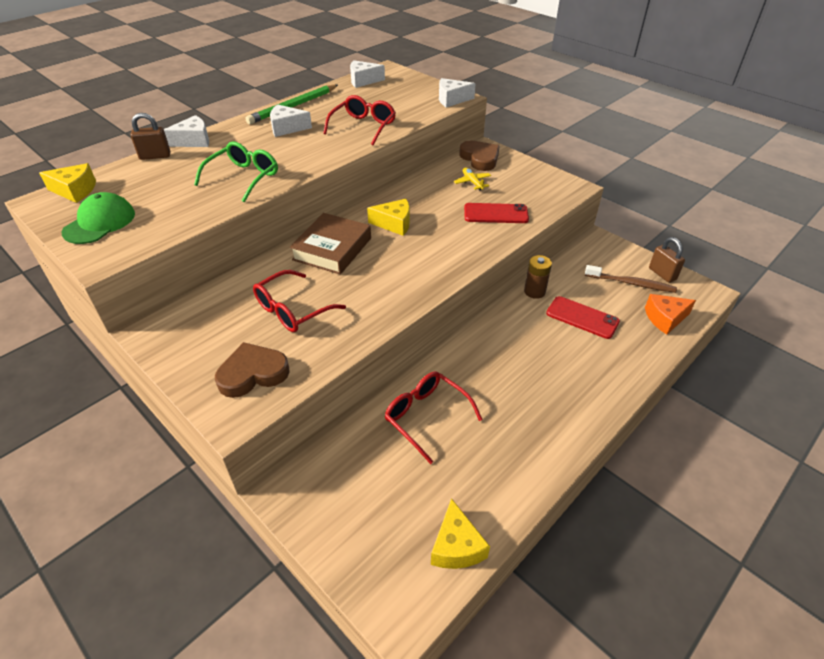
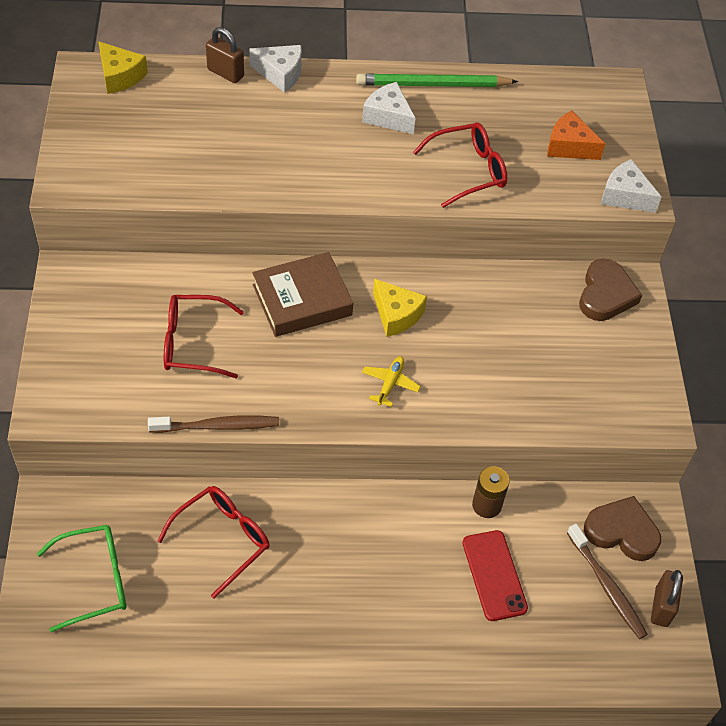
camera: 40 degrees right, 10 degrees up
(100, 223) = (102, 135): green cap -> none
(243, 178) = (270, 163): green glasses -> green glasses (94, 580)
(253, 373) = (98, 382): brown heart -> brown heart (622, 532)
(363, 81) = (562, 90): white cheese -> none
(367, 339) = (217, 426): none -> brown toothbrush
(426, 417) = (222, 539): red glasses -> red glasses turned 45 degrees clockwise
(456, 546) = (117, 662): yellow cheese -> none
(472, 182) = (549, 322): yellow plane -> yellow plane (390, 383)
(496, 214) = (516, 385): red phone -> none
(665, 318) = (581, 654): orange cheese -> orange cheese (569, 146)

